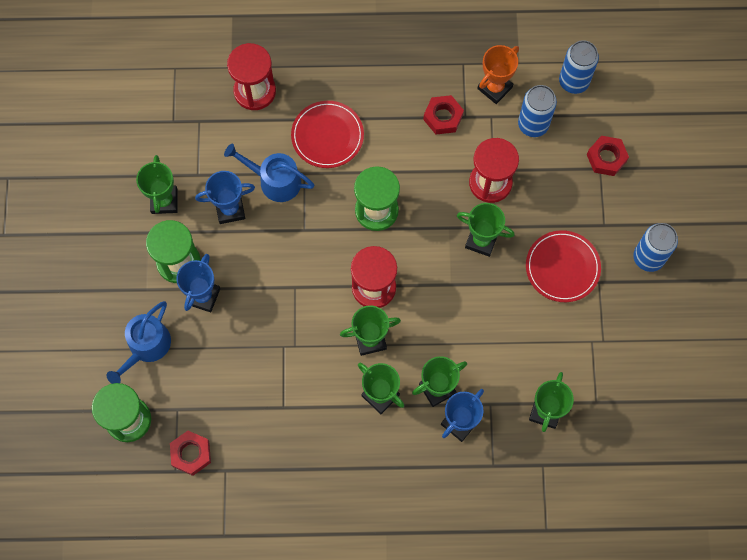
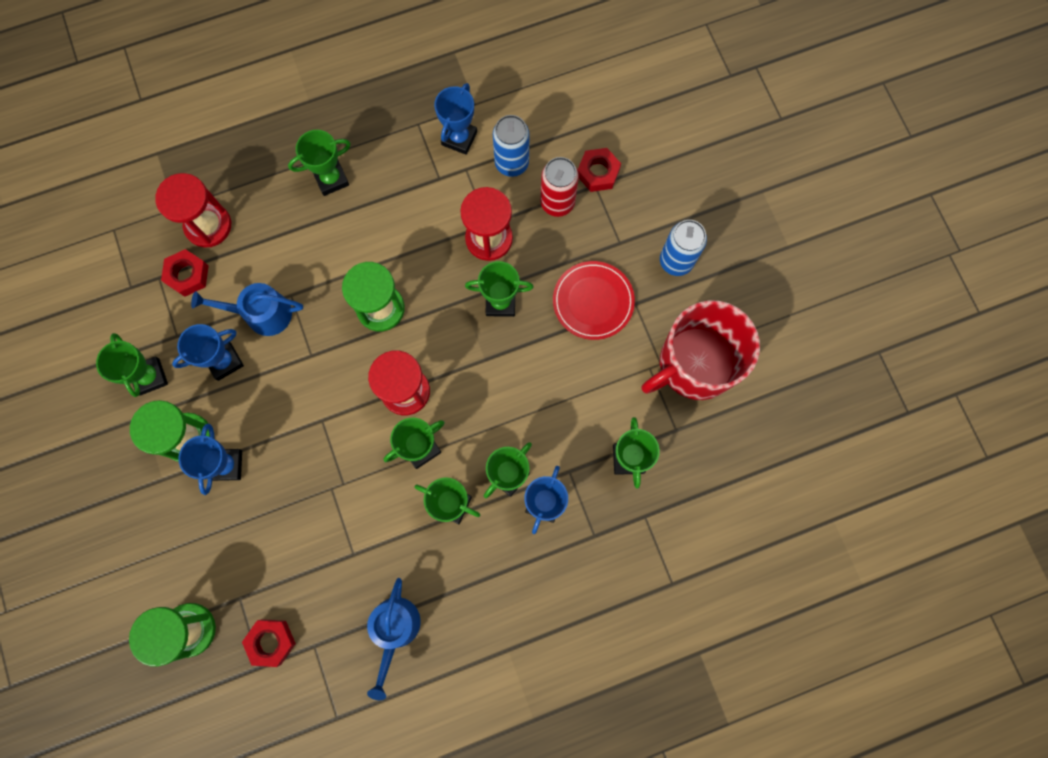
camera: 20 degrees left, 5 degrees up
(146, 347) = (183, 542): blue watering can -> blue watering can (394, 630)
(327, 136) = (302, 247): red plate -> none
(372, 86) = (331, 179): none -> green trophy
(443, 117) = (416, 186): red nut -> red nut (187, 275)
(494, 88) = (459, 138): orange trophy -> blue trophy
(561, 172) = (557, 202): none -> red can
(573, 81) = (537, 105): blue can -> none
(633, 352) = (695, 364): none -> red mug

